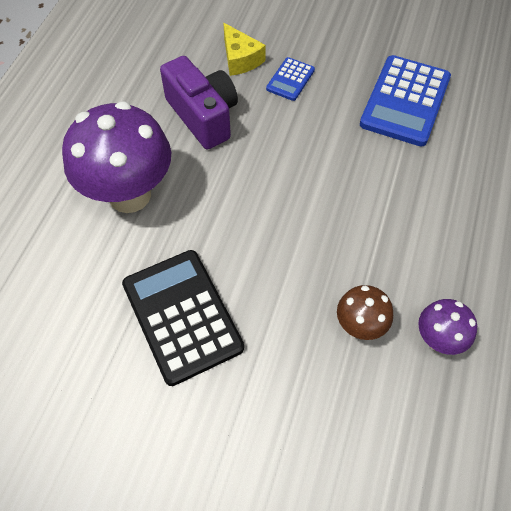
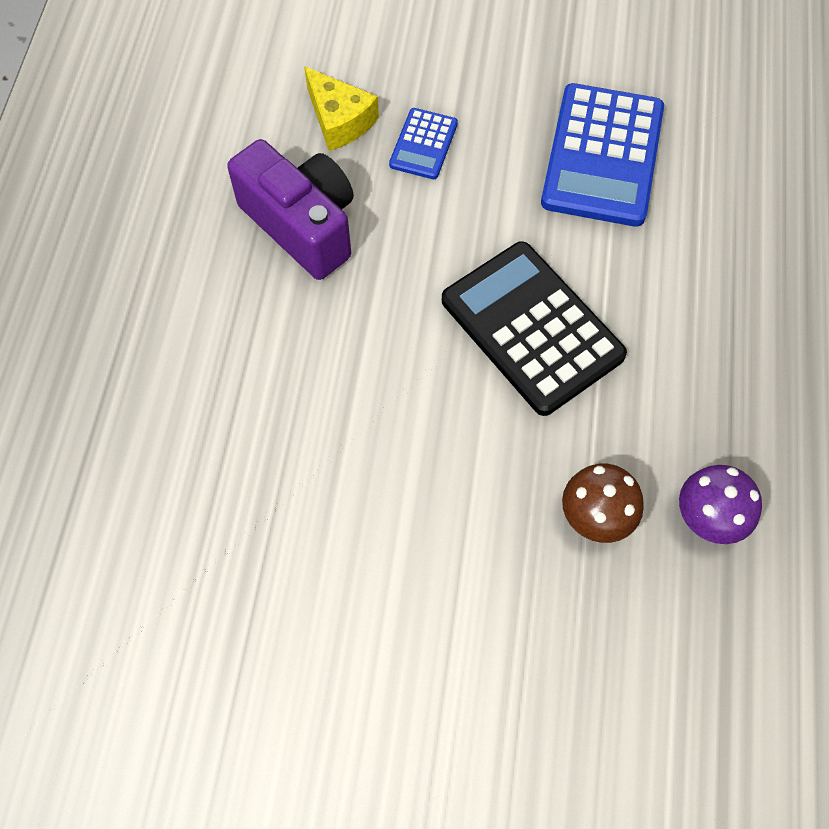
camera: 10 degrees left, 5 degrees up
(129, 195) = (217, 371): purple mushroom -> none
(182, 316) = (337, 547): black calculator -> black calculator (531, 328)

